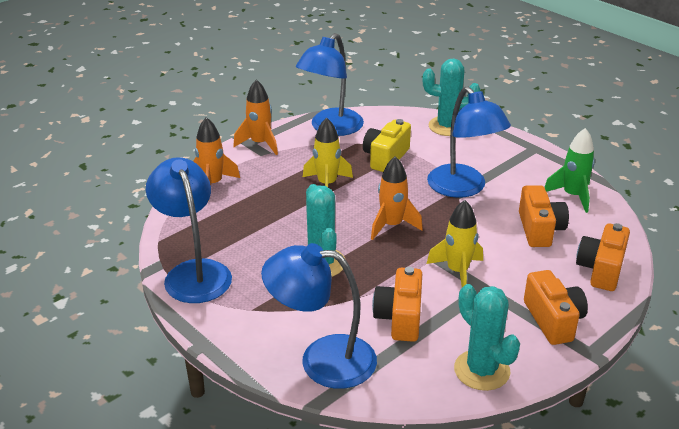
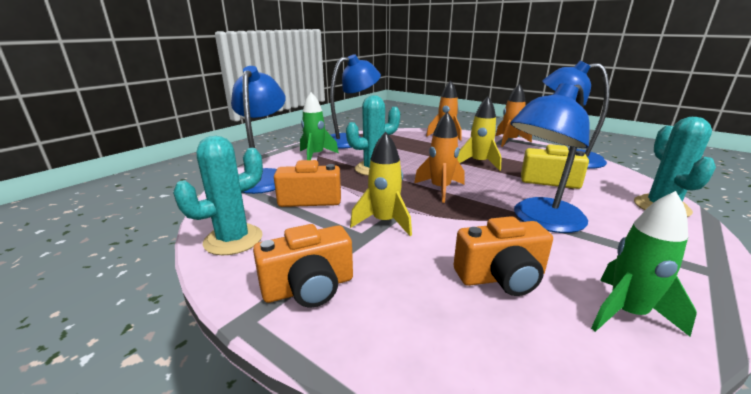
camera: 80 degrees right, 10 degrees down
(253, 311) = (315, 156): none -> green rocket
(601, 269) = (437, 342): orange camera -> none

